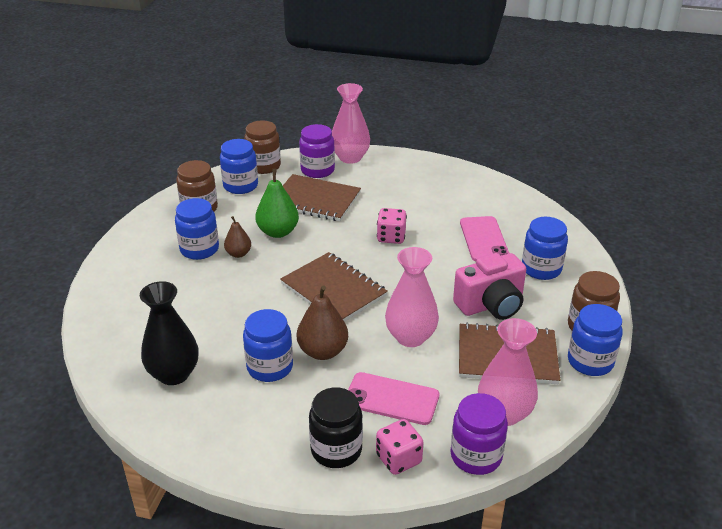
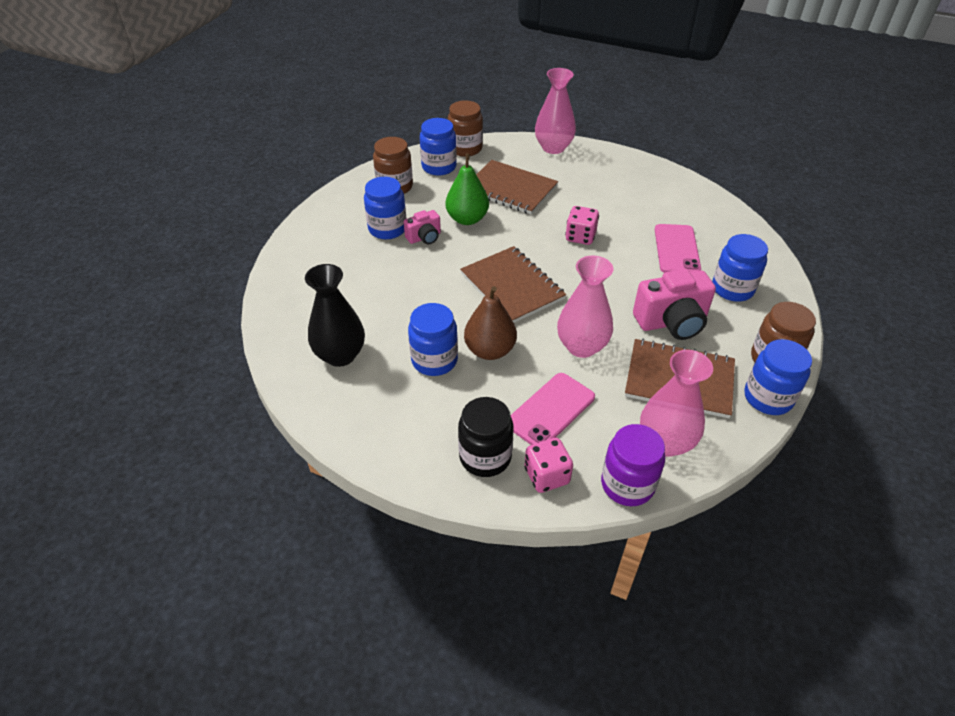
camera: 10 degrees right, 10 degrees up
(238, 254) = (424, 237): brown pear -> pink camera
(317, 170) = (518, 158): purple jar -> none
(391, 399) = (550, 410): pink phone -> pink phone turned 75 degrees counterclockwise

